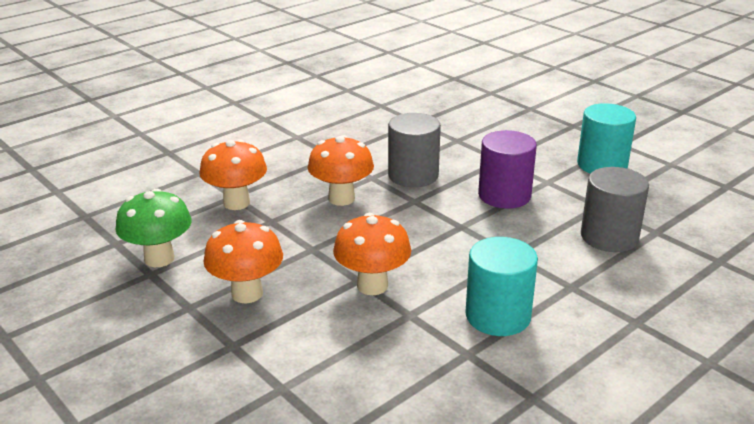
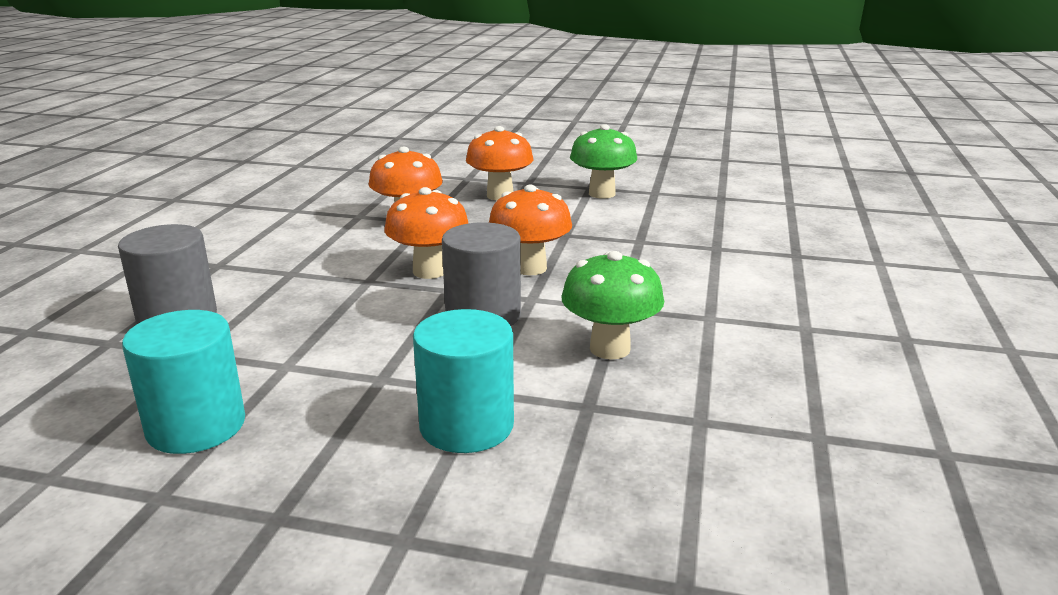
camera: 145 degrees right, 5 degrees down
(236, 203) = (623, 236): orange mushroom -> orange mushroom (429, 271)
(372, 138) = (610, 349): none -> green mushroom
(498, 316) = (282, 231): turquoise cylinder -> turquoise cylinder (466, 425)
(504, 195) = (339, 327): purple cylinder -> none

